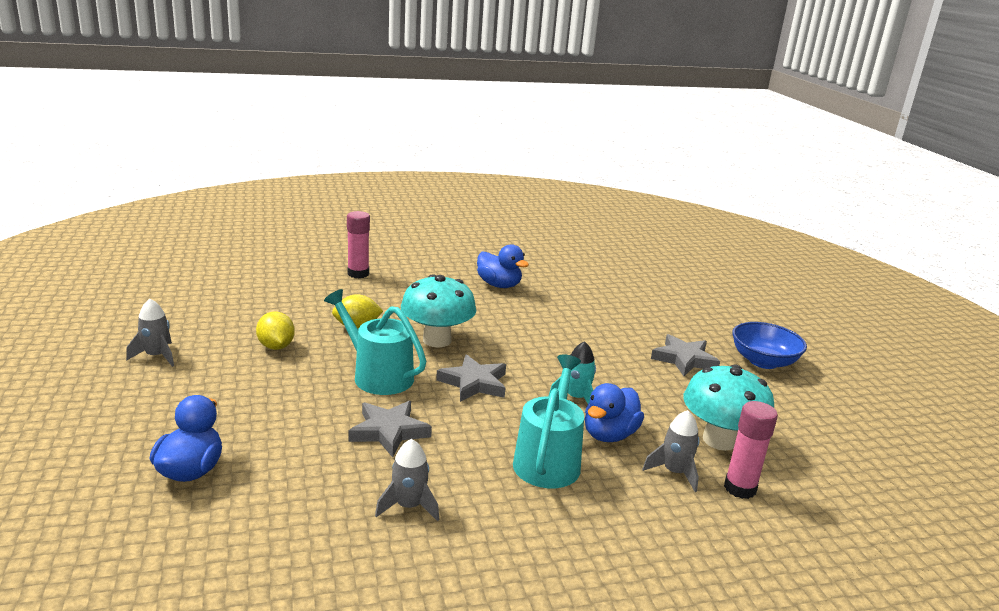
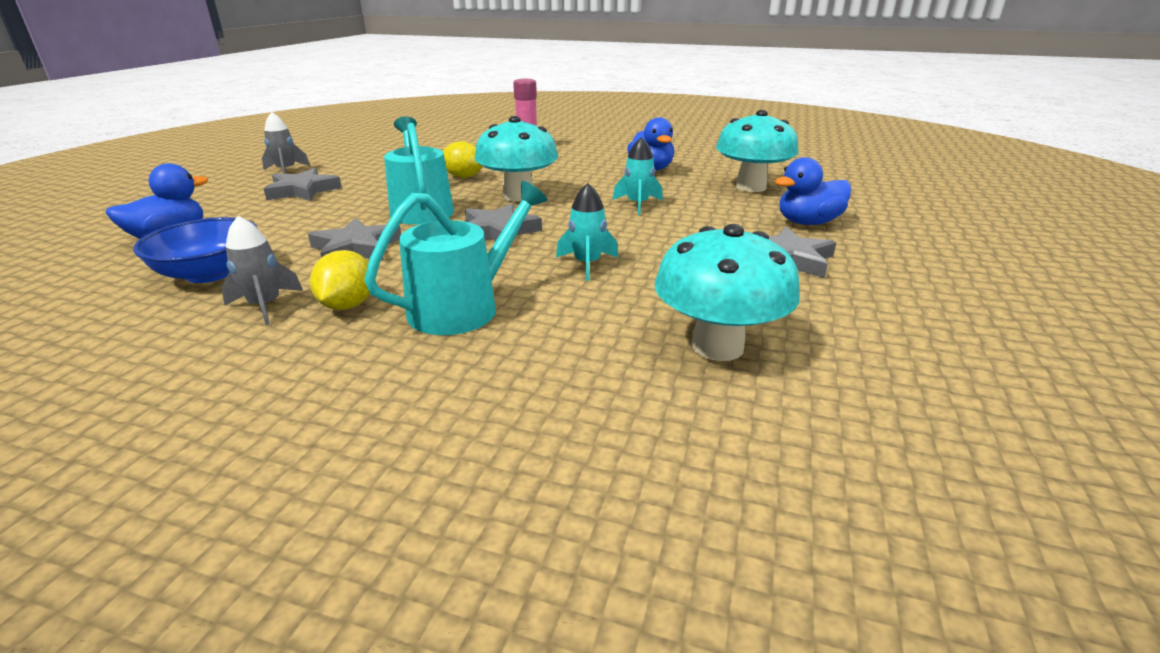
camera: 35 degrees right, 5 degrees up
(224, 379) = (303, 190): none -> grey star
(276, 346) = (377, 179): yellow lemon -> yellow lemon (348, 305)
(538, 329) = (637, 204): none -> turquoise rocket
(591, 292) = (750, 187): none -> turquoise mushroom
(609, 435) = (572, 303): blue duck -> blue duck (807, 223)
(674, 472) = (596, 361): grey rocket -> none
(740, 488) = (666, 407): pink glue stick -> none
(763, 361) = (915, 283): blue bowl -> blue bowl (210, 273)

